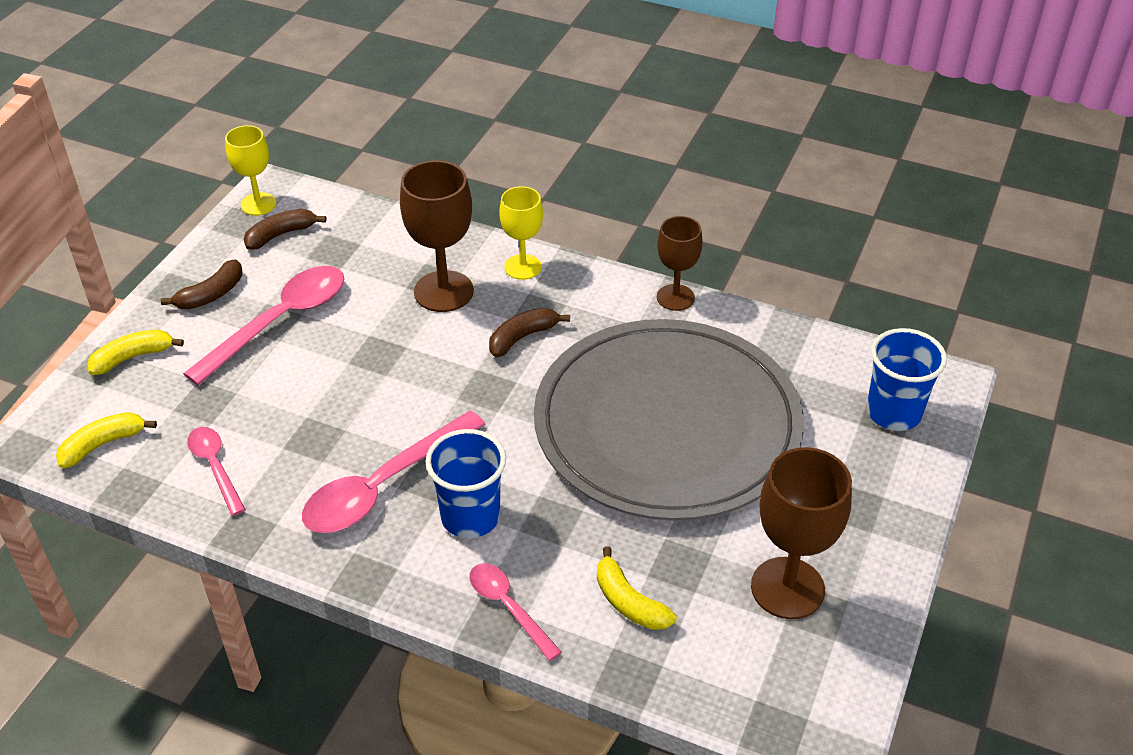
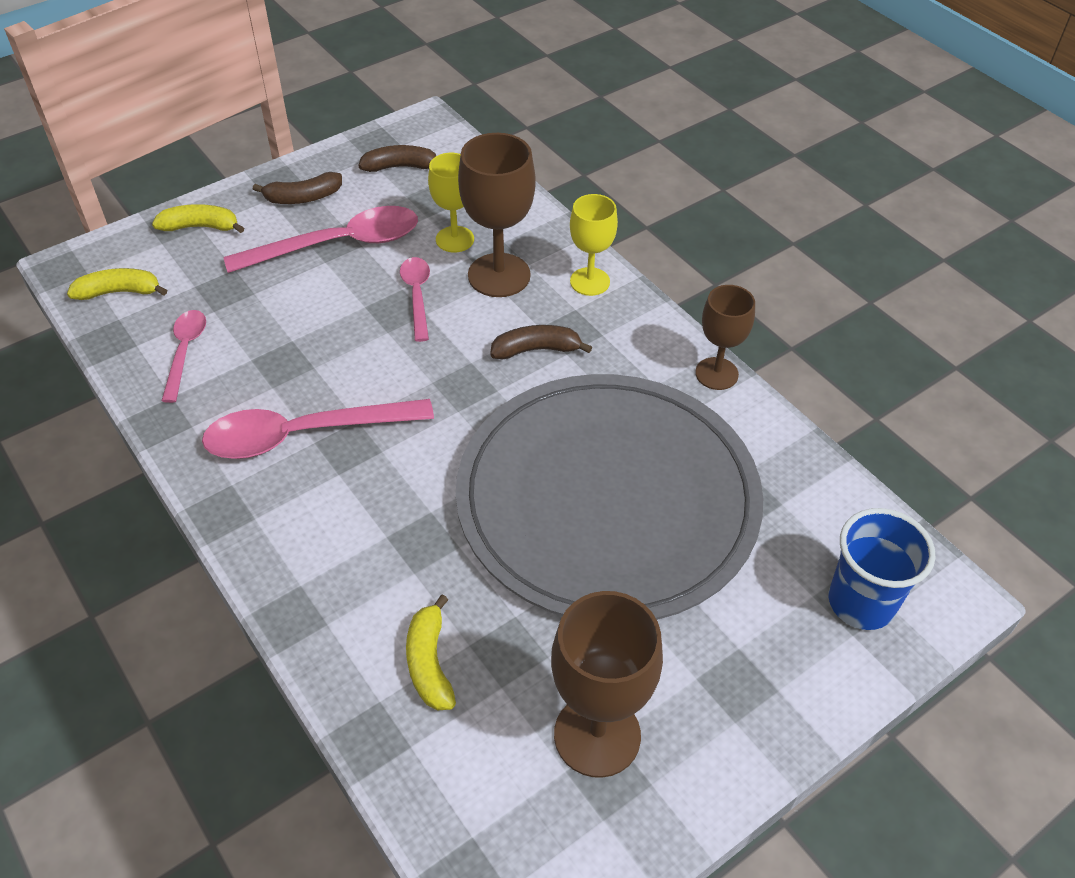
camera: 30 degrees right, 5 degrees up
(258, 204) = (404, 132): yellow goblet -> yellow goblet (455, 239)
(470, 517) = (353, 502): blue cup -> none
(508, 607) = (317, 607): pink spoon -> pink spoon (417, 296)

